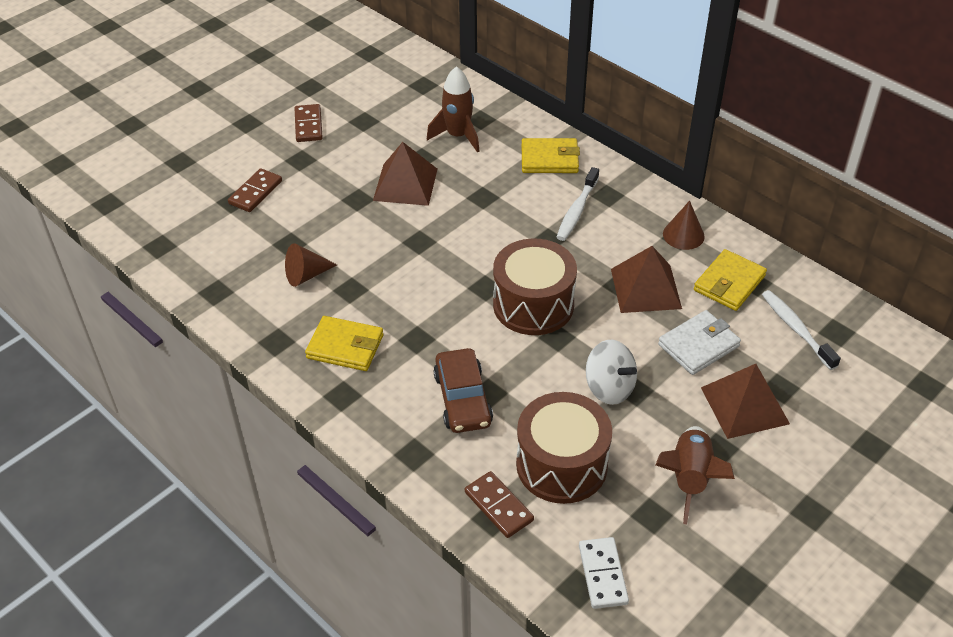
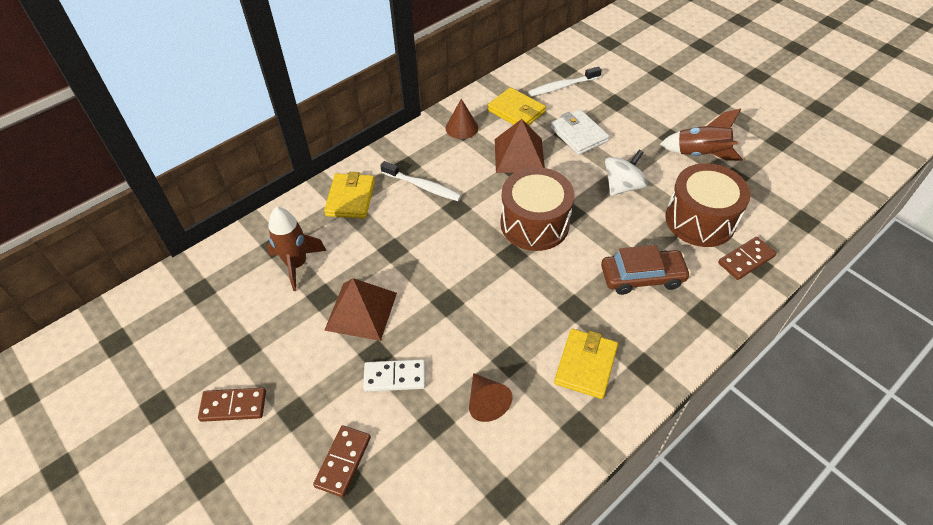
camera: 85 degrees left, 5 degrees up
(255, 192) = (343, 461): brown domino -> brown domino turned 75 degrees clockwise
(602, 574) = (790, 206): white domino -> white domino (395, 377)
(744, 405) = (633, 120): brown pyramid -> none

